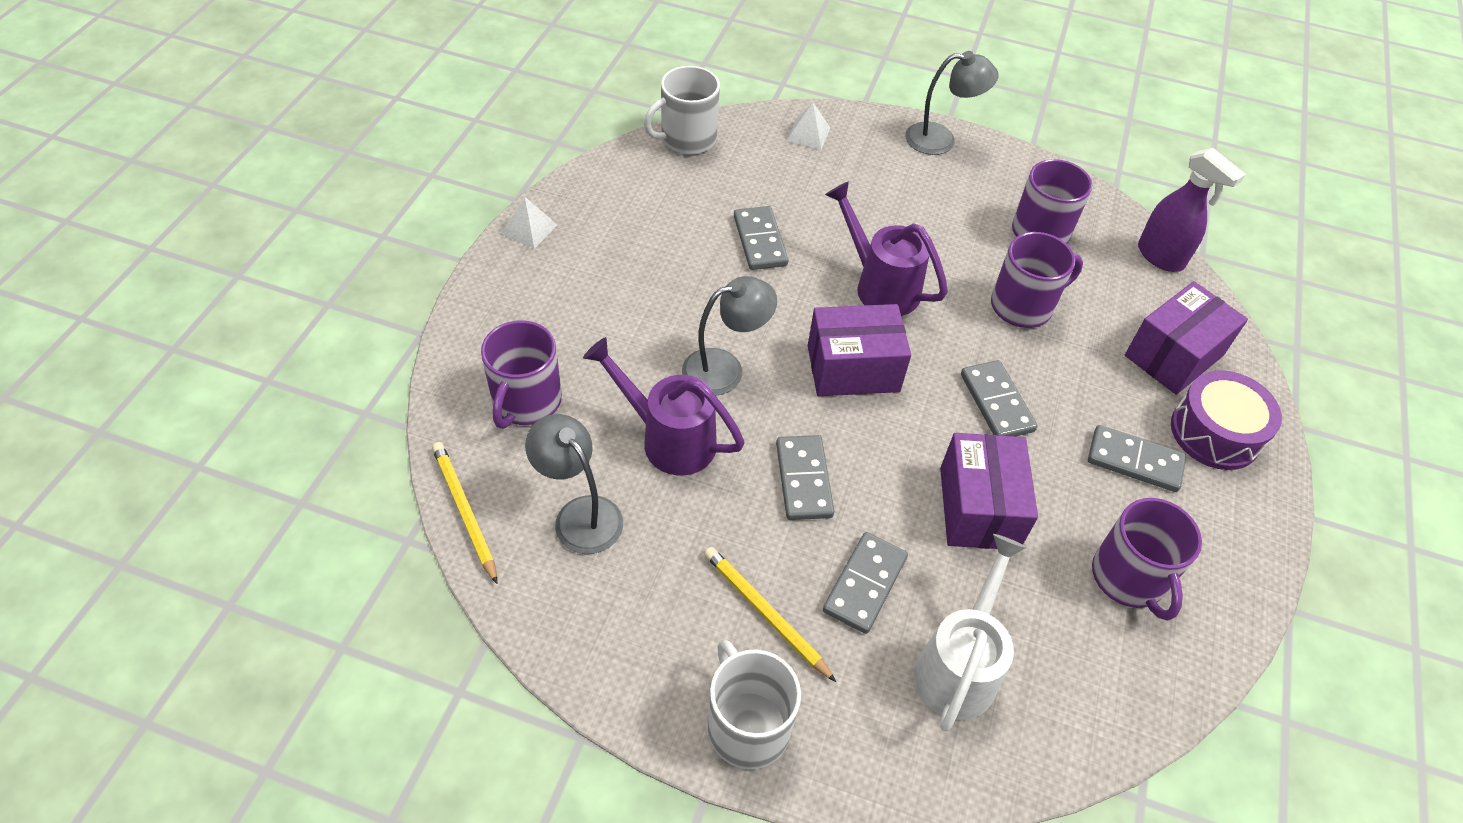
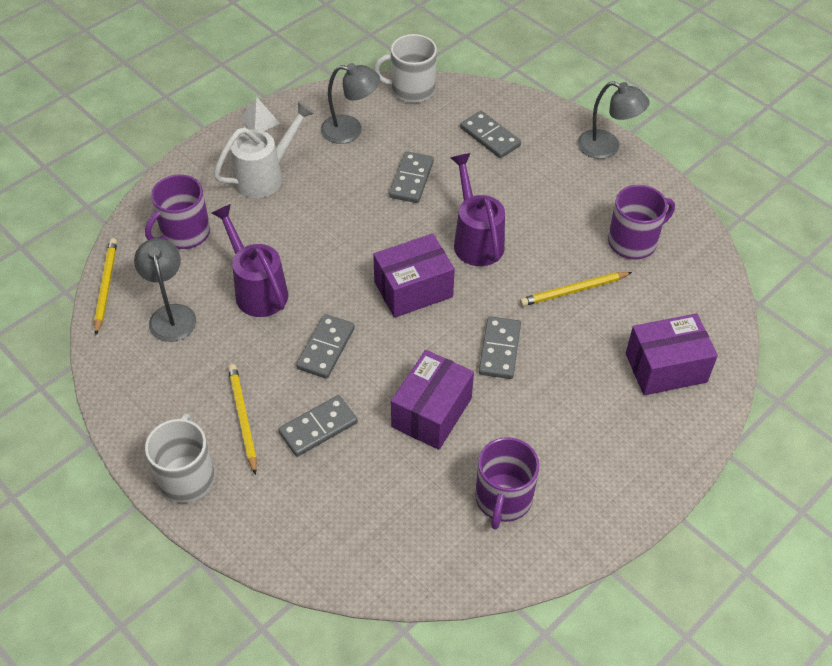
camera: 30 degrees right, 0 degrees up
(725, 368) = (325, 258): grey lamp -> grey lamp (350, 130)
(808, 134) = (504, 112): white pyramid -> none
(853, 368) = (413, 289): purple box -> purple box turned 45 degrees counterclockwise
(959, 666) = (342, 501): white watering can -> white watering can (264, 176)
(1023, 306) = (574, 291): purple mug -> yellow pencil
(1134, 461) = (571, 427): grey domino -> grey domino (490, 137)
(1161, 257) = (718, 293): purple spray bottle -> none
(1215, 433) = (652, 432): purple drum -> none

